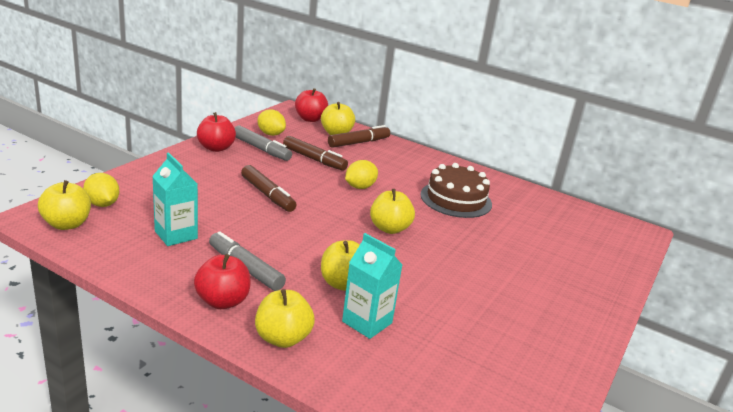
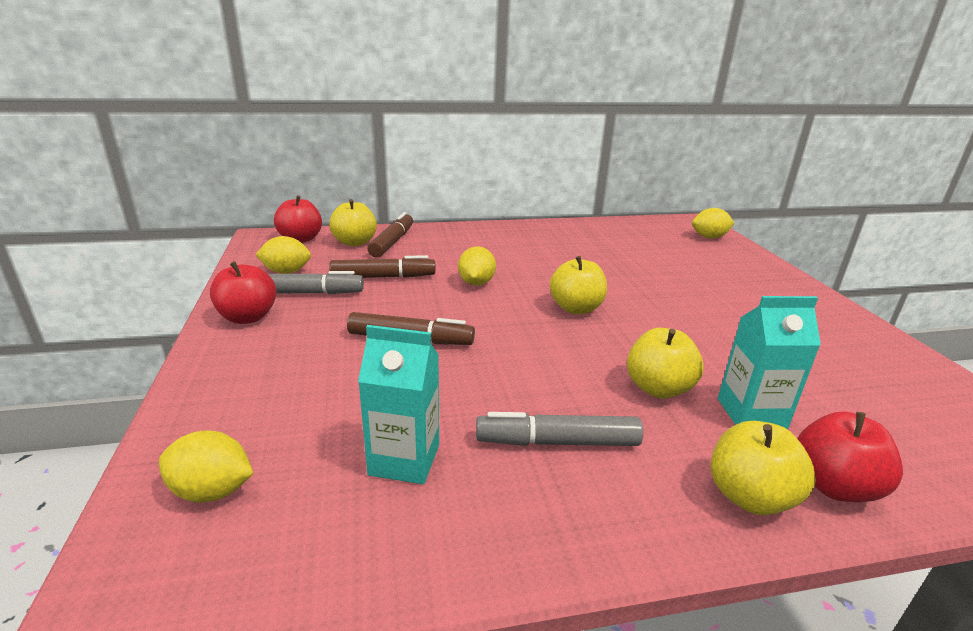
camera: 40 degrees left, 0 degrees up
(67, 224) = (205, 572): yellow apple -> none
(222, 301) = (621, 505): red apple -> red apple (833, 486)
(456, 199) = (563, 255): brown cake -> none
(616, 245) = (709, 237): none -> yellow lemon

